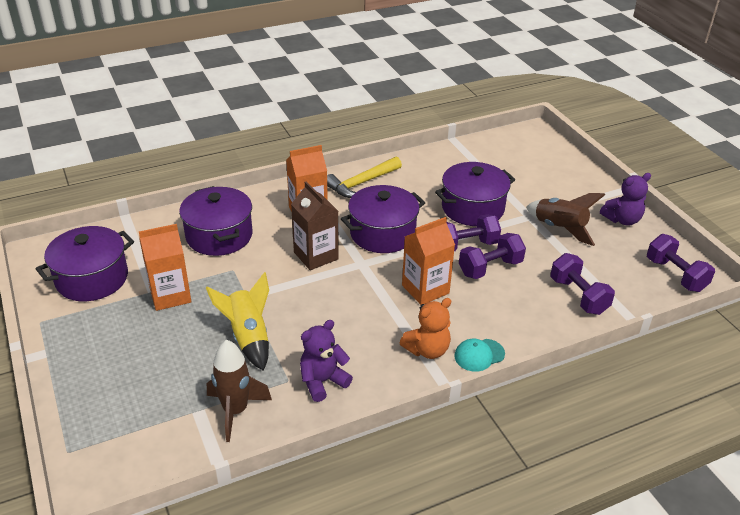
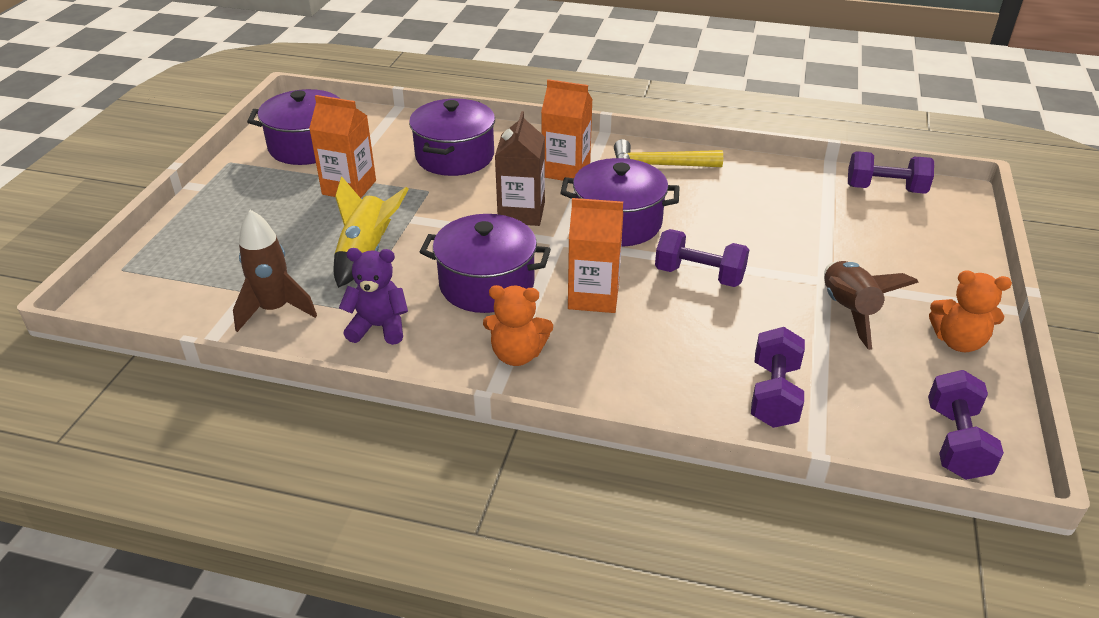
camera: 40 degrees right, 0 degrees up
(472, 208) = (759, 242): purple pot -> purple pot (487, 284)
(479, 355) = (566, 390): turquoise cap -> none
(490, 268) = (698, 311): purple dumbbell -> purple dumbbell (885, 189)
(622, 220) = (958, 341): purple teddy bear -> orange teddy bear

